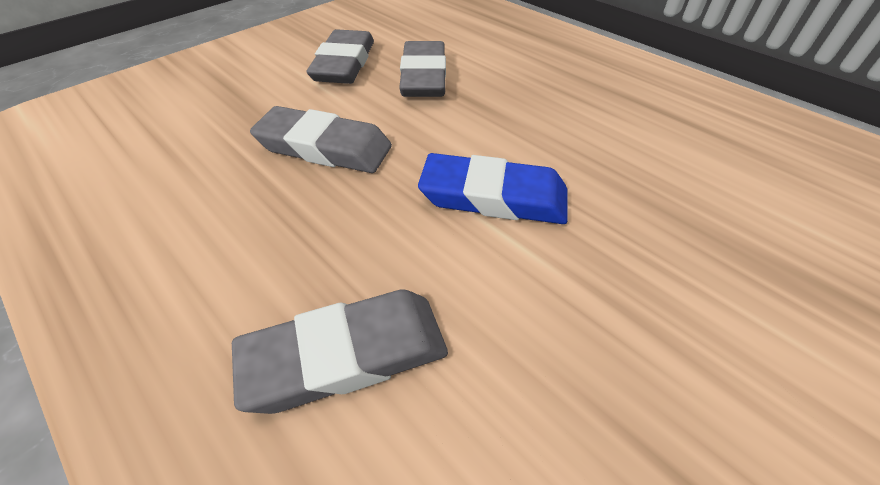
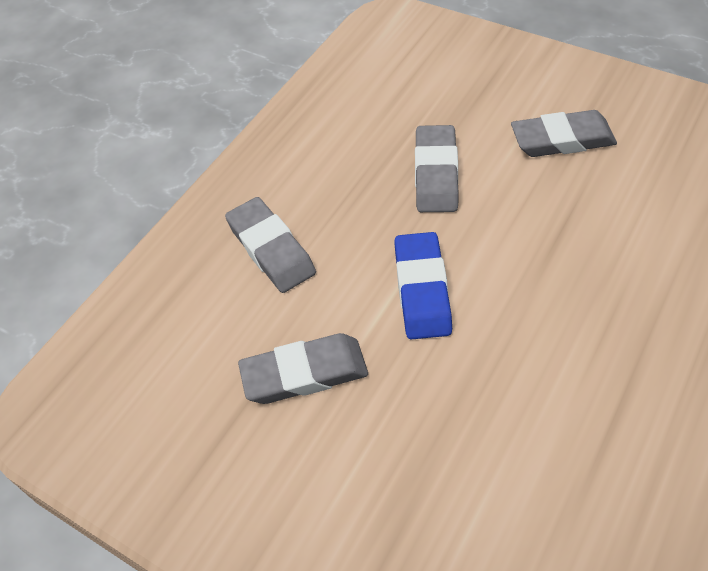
camera: 80 degrees right, 5 degrees up
(423, 76) = (573, 202): grey eraser -> grey eraser (304, 373)

